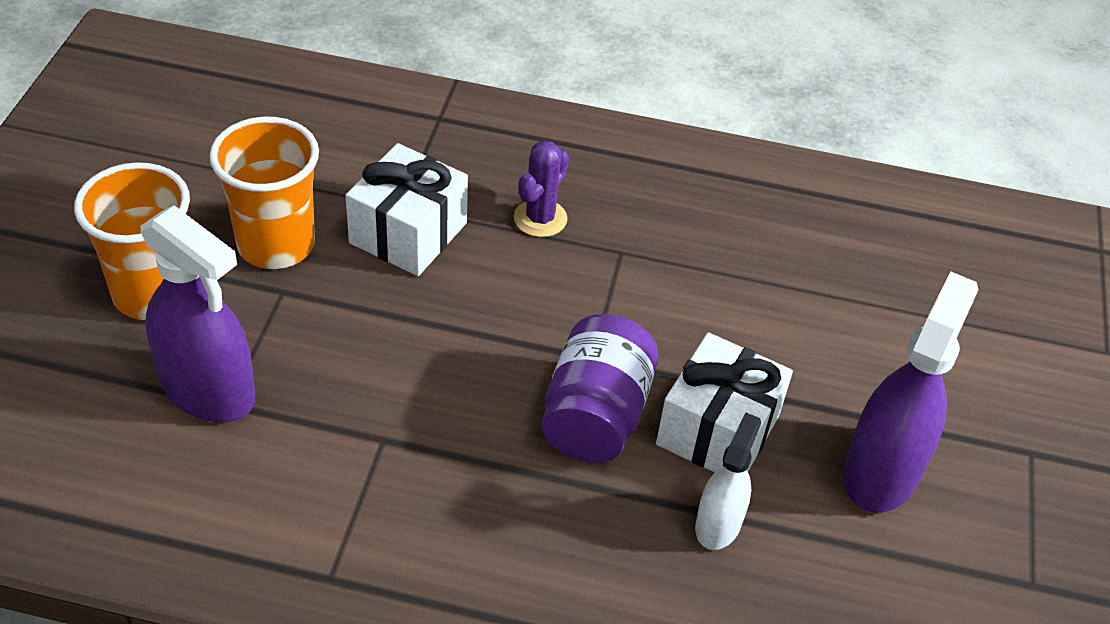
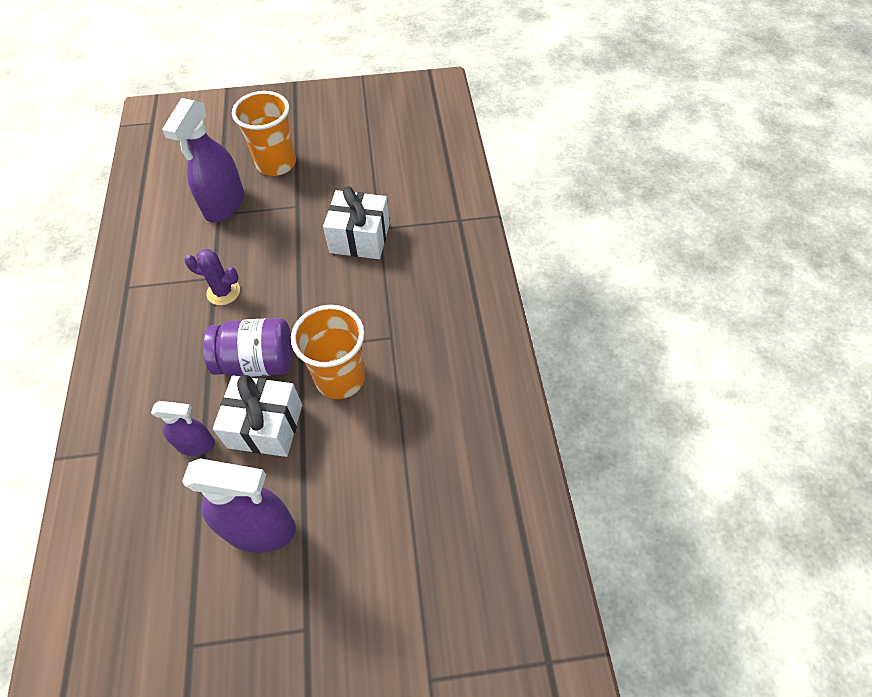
camera: 75 degrees right, 10 degrees up
(276, 245) = (327, 192): orange cup -> orange cup (340, 378)
(540, 218) = (399, 290): purple cactus -> purple cactus (223, 292)
(718, 524) = (195, 444): white spray bottle -> purple spray bottle

